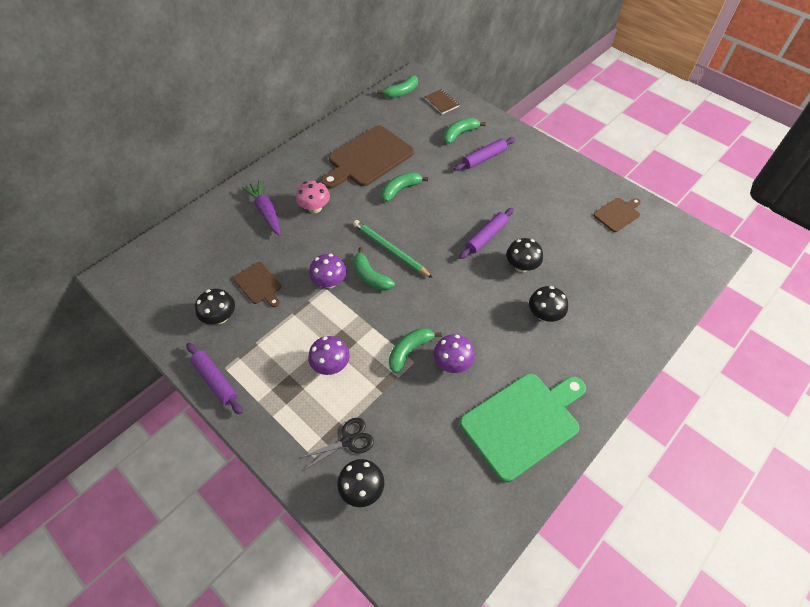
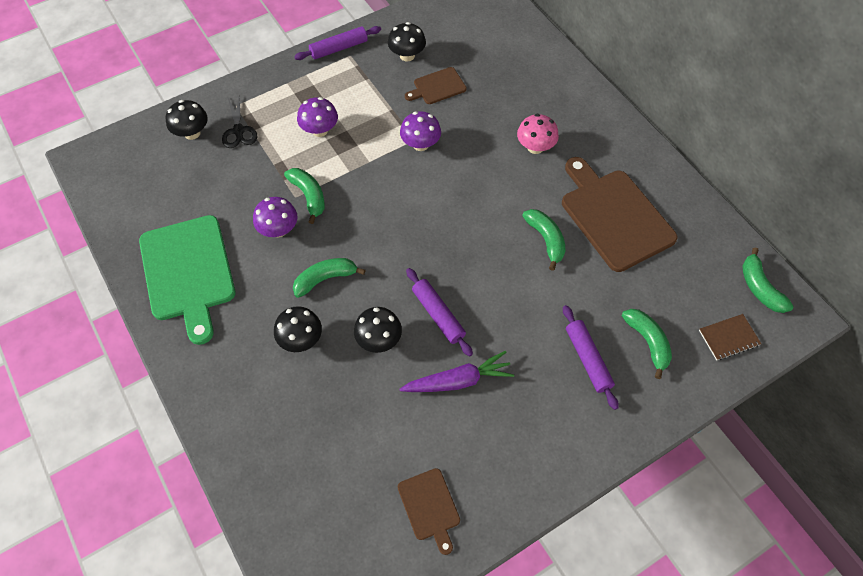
camera: 105 degrees right, 5 degrees up
(266, 212) = (540, 102): purple carrot -> purple carrot (458, 380)
(370, 276) = (416, 181): green banana -> green banana (325, 279)
(390, 250) = (448, 207): green pencil -> none

